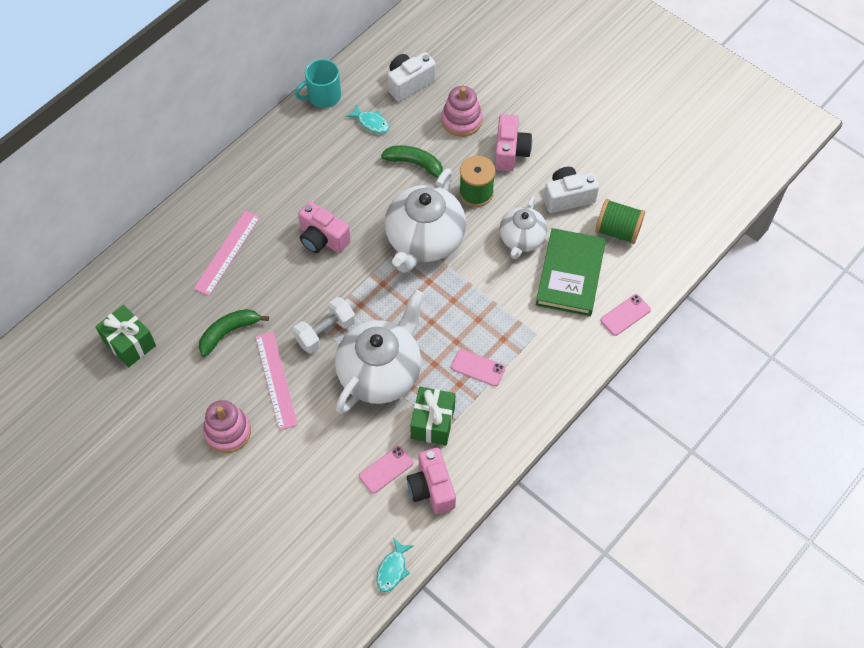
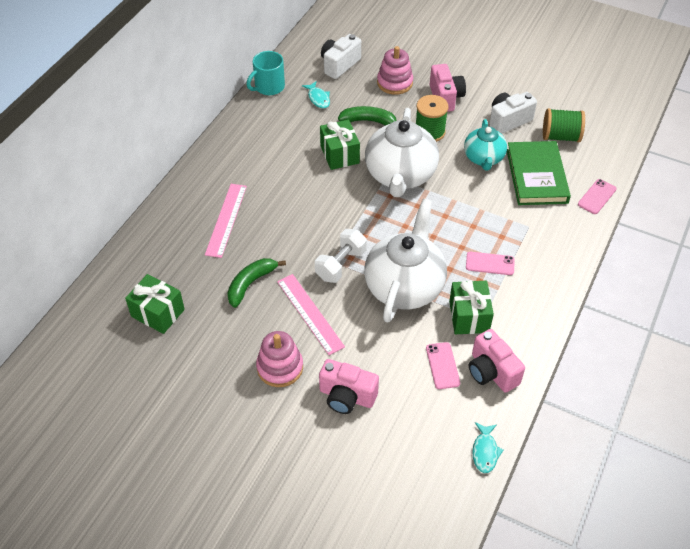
camera: 15 degrees left, 10 degrees down
(322, 239) = (309, 192): pink camera -> pink camera (347, 396)
(369, 199) = (339, 154): none -> green gift
(371, 123) = (318, 98): turquoise fish -> turquoise fish turned 45 degrees clockwise
(386, 469) = (442, 365): pink phone -> pink phone turned 45 degrees counterclockwise
(521, 239) = (483, 158): white teapot -> turquoise teapot

